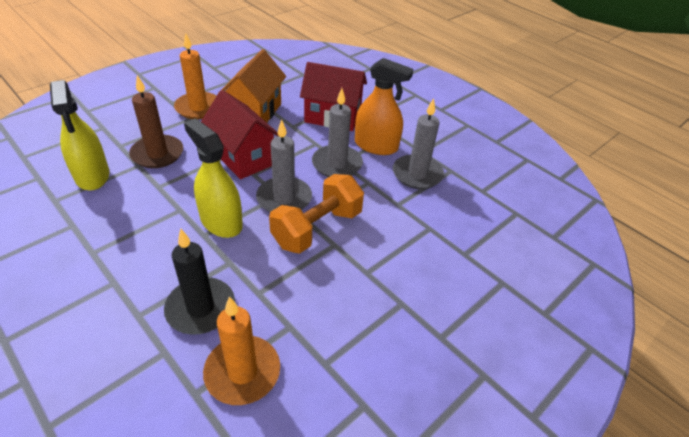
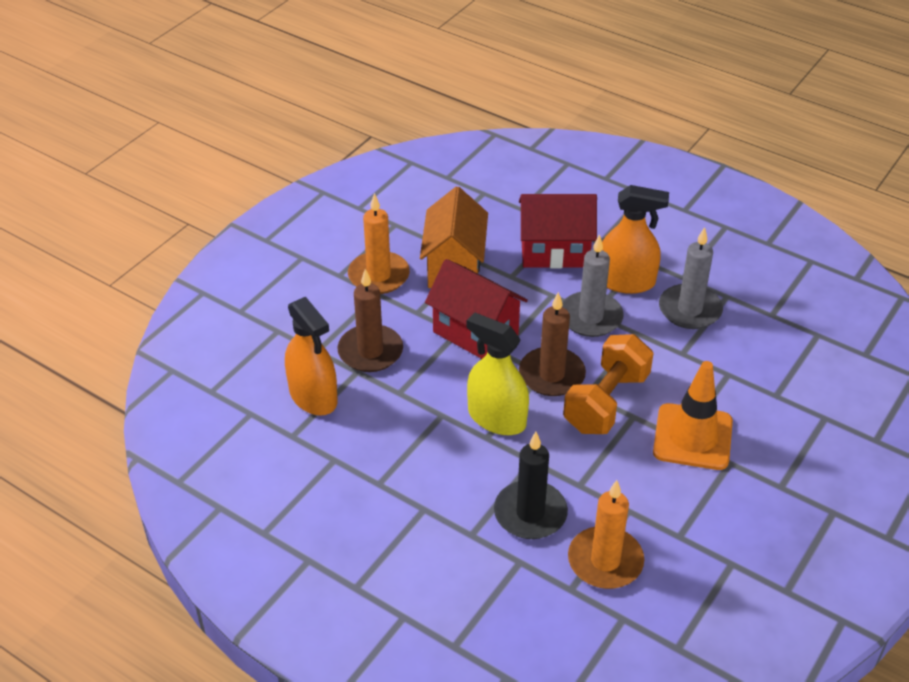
camera: 10 degrees left, 0 degrees up
(92, 175) = (313, 396): yellow spray bottle -> orange spray bottle
(284, 198) = (551, 375): grey candle -> brown candle
(377, 273) = (692, 437): none -> orange traffic cone

